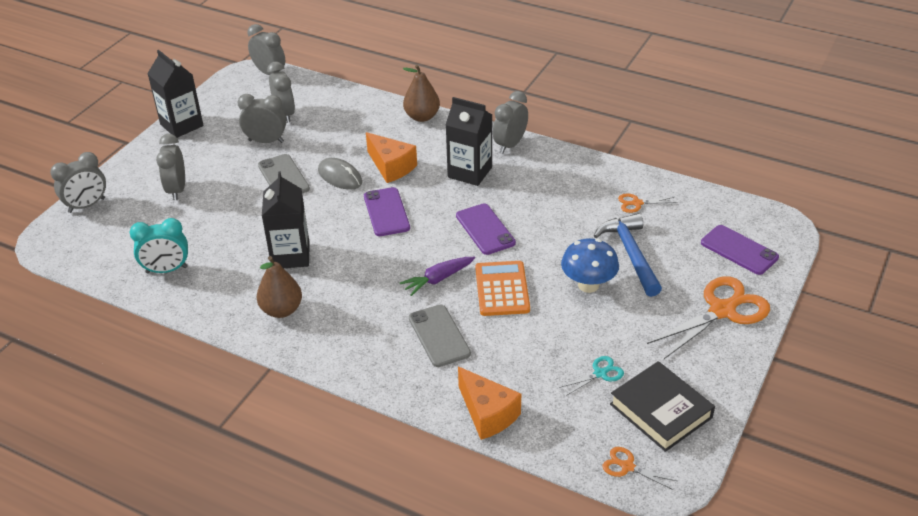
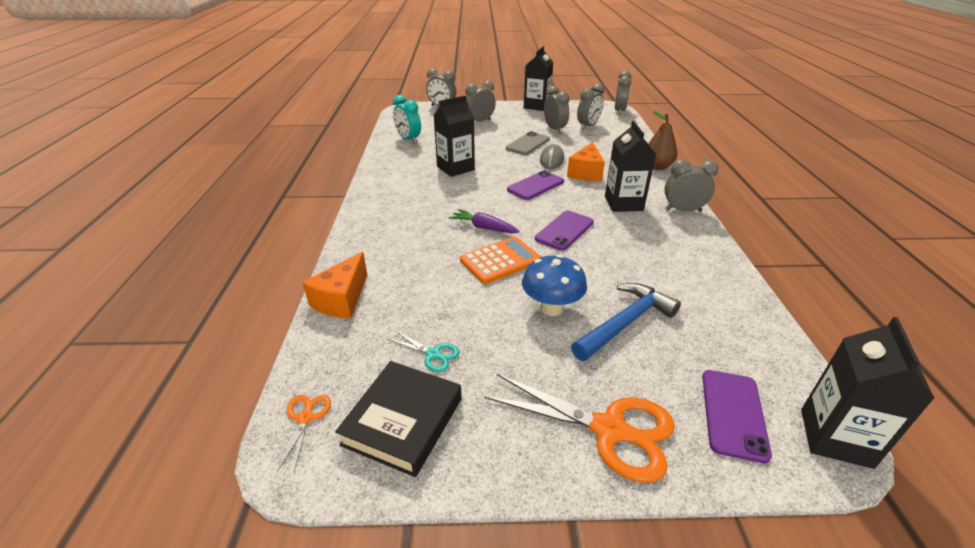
camera: 60 degrees right, 5 degrees down
(281, 310) = (401, 181): brown pear -> none
(439, 336) = (420, 247): grey phone -> none
(636, 203) = (705, 304): orange scissors -> none
(776, 221) = (835, 437): none -> black carton

